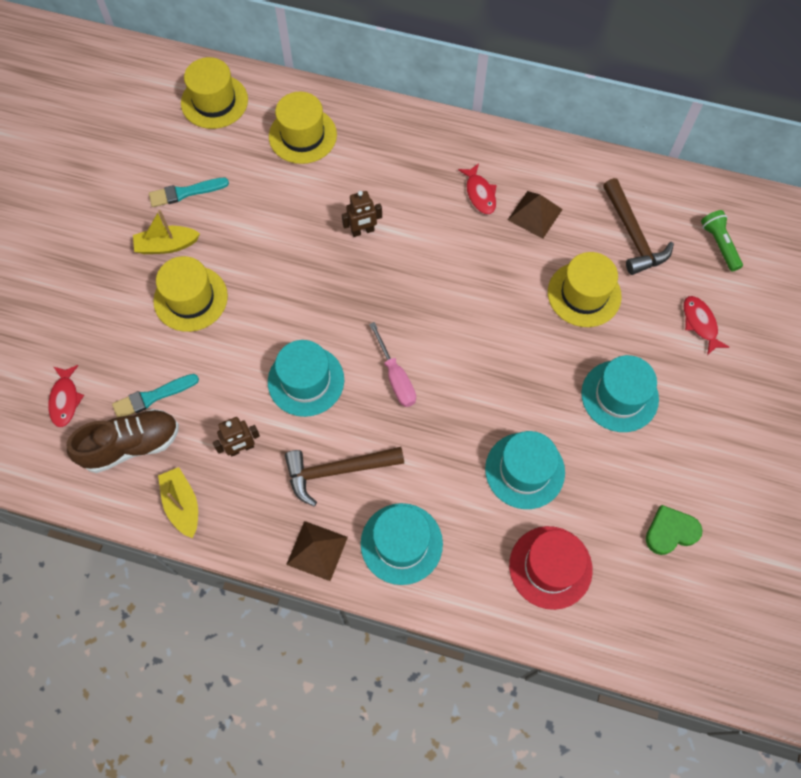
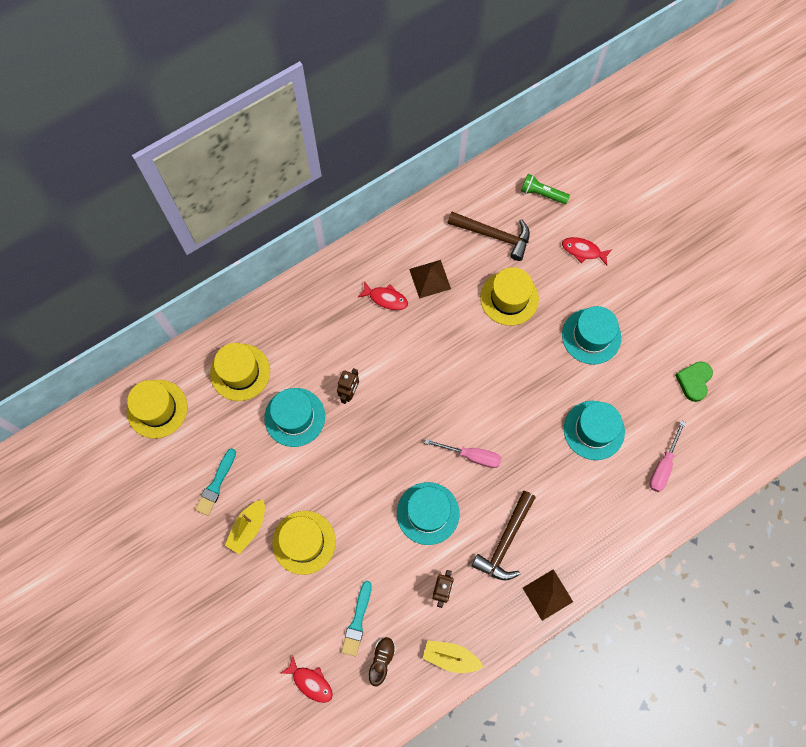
camera: 50 degrees left, 5 degrees up
(131, 445) = (381, 660): brown shoe -> brown shoe, size x0.55
(401, 543) = (582, 540): turquoise hat -> turquoise hat (294, 417)
(550, 567) = (663, 466): red hat -> pink screwdriver

